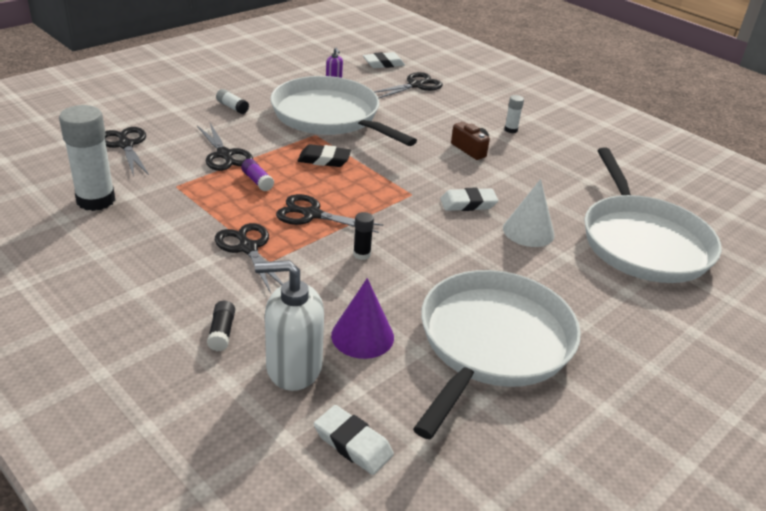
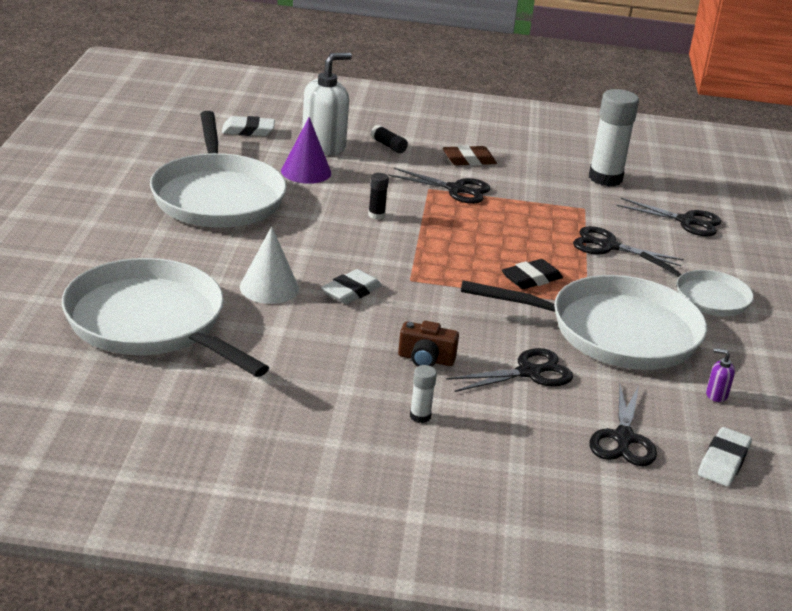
camera: 140 degrees right, 5 degrees down
(174, 274) = (469, 160): none -> brown eraser
(232, 107) = (707, 297): white glue stick -> white pan
(257, 181) = (541, 236): purple glue stick -> none
(312, 214) = (456, 228): black scissors -> black scissors (528, 372)

